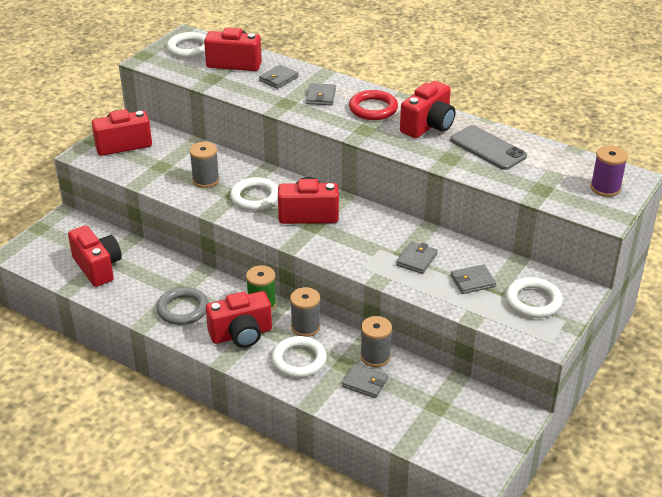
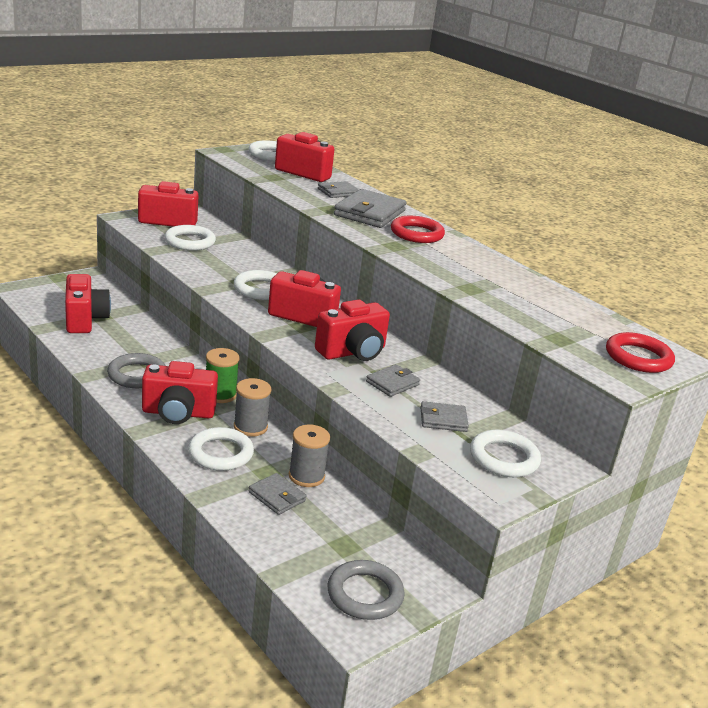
camera: 15 degrees right, 10 degrees down
(159, 163) = (190, 242): none -> white ring
(206, 180) = (223, 264): grey spool -> none
(321, 96) = (369, 213): grey wallet -> grey wallet, size x1.81
(428, 126) = (466, 259): red camera -> red camera (353, 352)
(473, 439) = (365, 594): none -> grey ring
(488, 148) = (519, 291): grey phone -> none
(605, 188) = (638, 357): purple spool -> red ring

